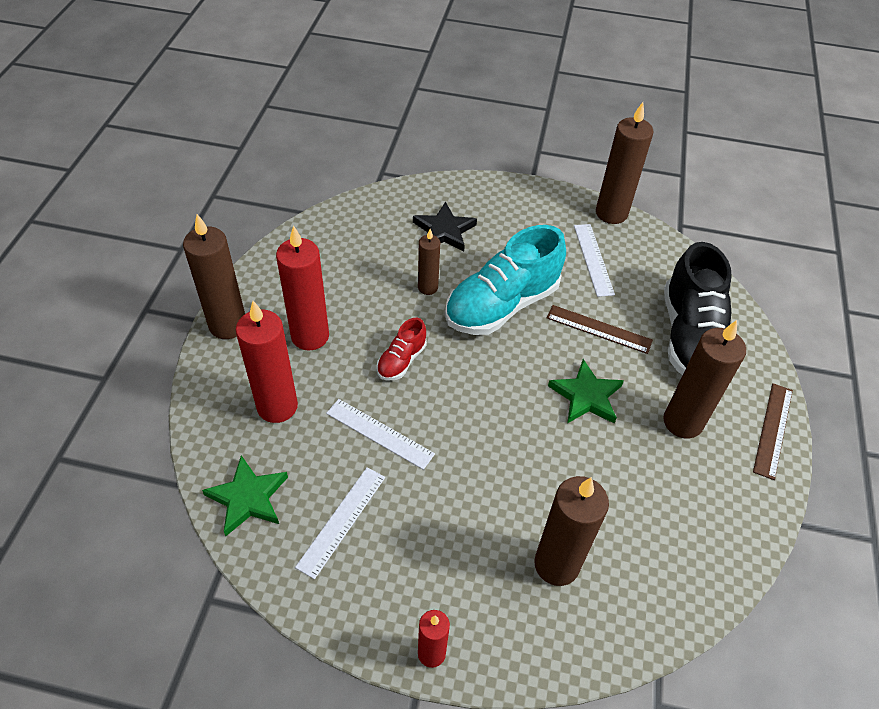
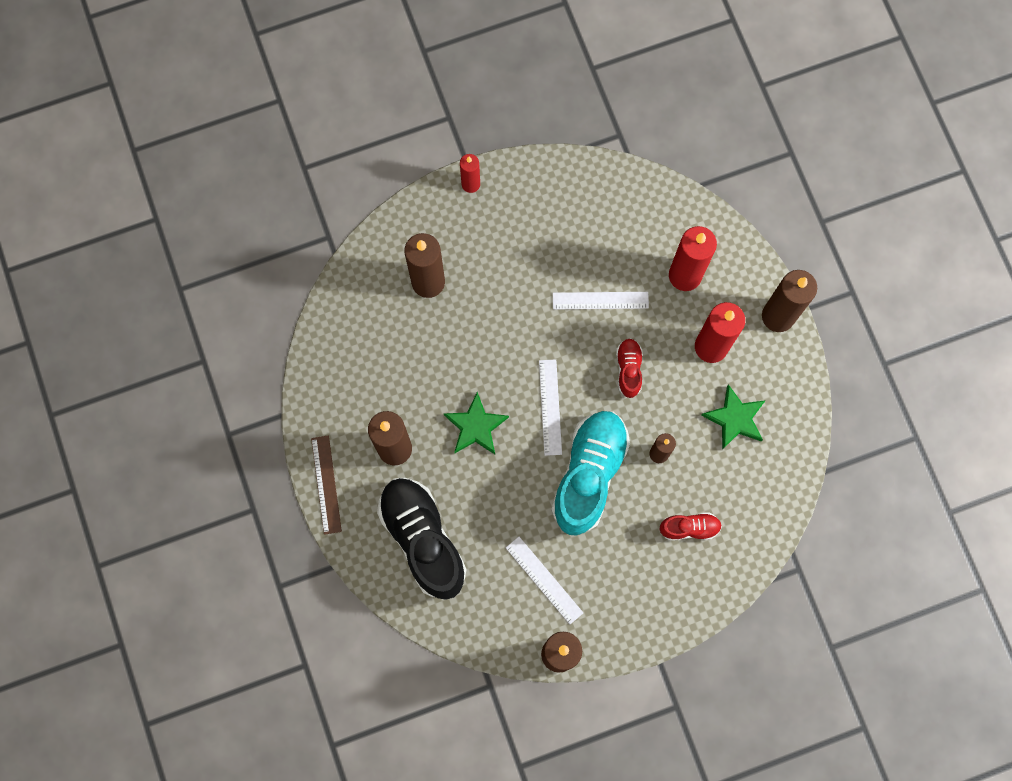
camera: 150 degrees right, 25 degrees up
(248, 498) = (648, 203): green star -> green star (735, 419)
(341, 521) = (579, 225): white ruler -> white ruler (550, 407)
(444, 231) = (689, 528): black star -> red shoe
(599, 329) = (499, 500): brown ruler -> none

